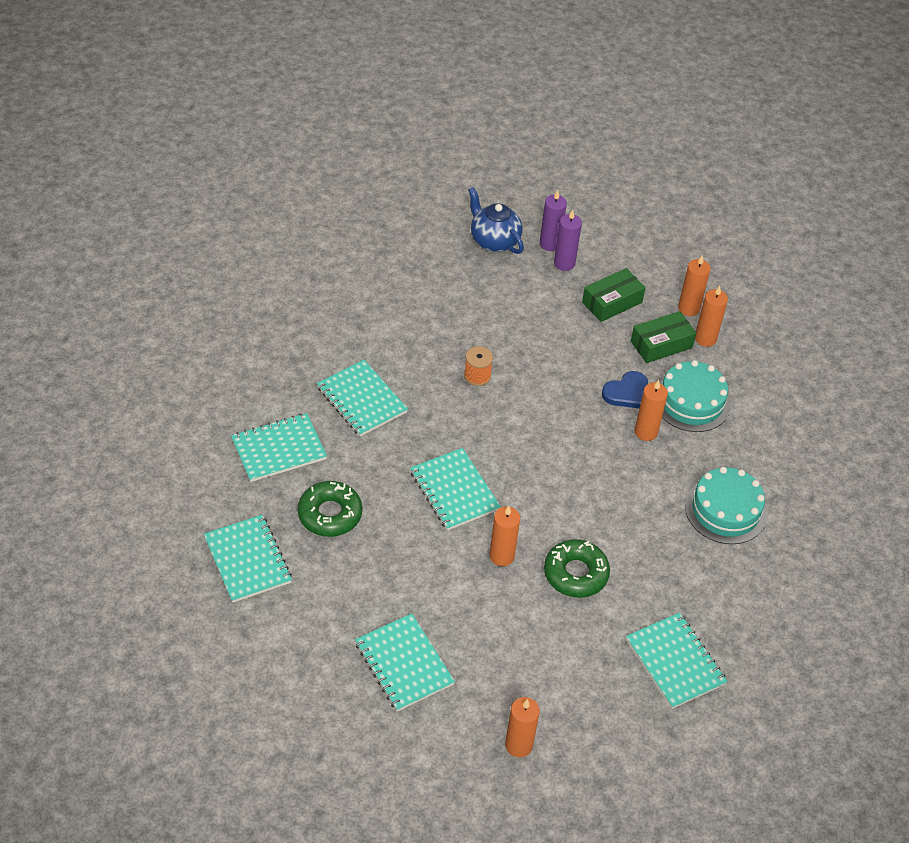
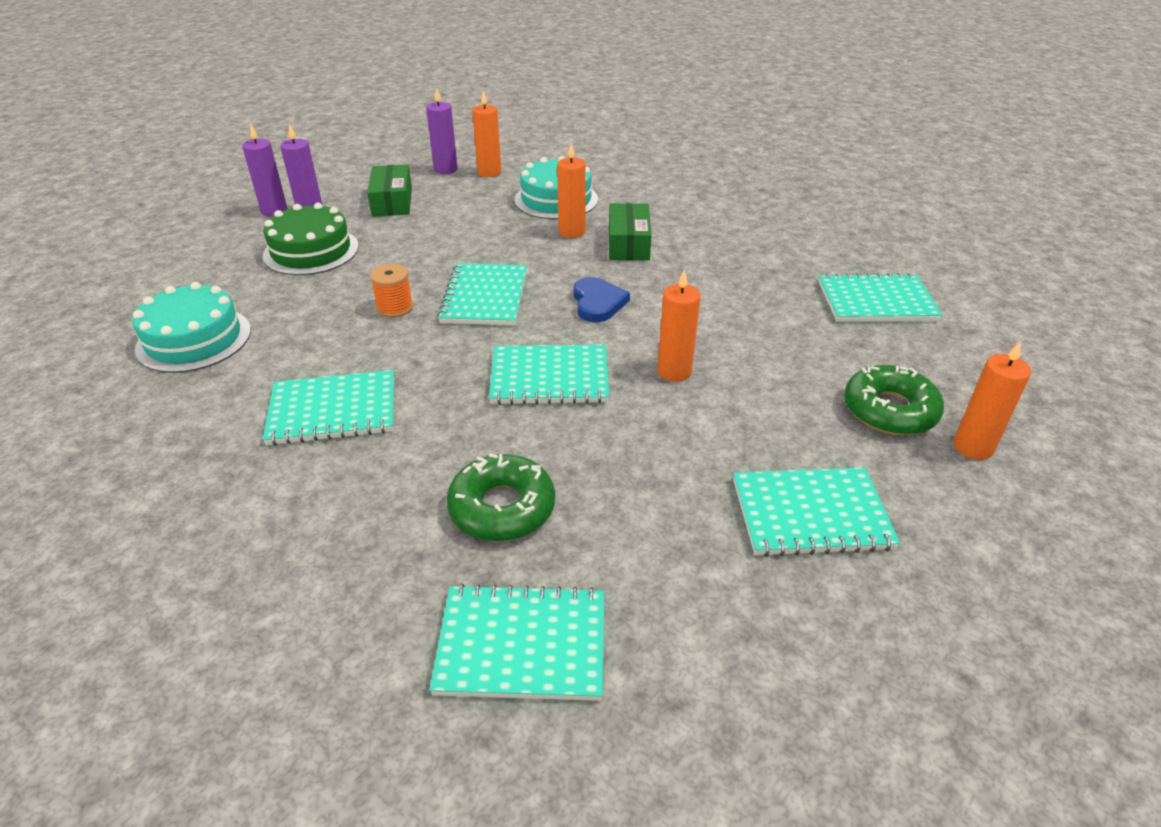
camera: 60 degrees left, 10 degrees down
(279, 449) = (335, 527): turquoise notebook -> turquoise notebook (484, 297)
(494, 241) = (222, 240): blue teapot -> none
(513, 295) = (311, 251): none -> green cake
(575, 573) = (729, 327): green donut -> green donut (889, 410)
(626, 392) = (512, 227): blue heart -> blue heart (598, 303)
(661, 344) = (473, 193): green box -> green box (628, 243)
(688, 308) = (446, 169): orange candle -> purple candle
(725, 510) = (699, 221): turquoise cake -> turquoise cake (194, 339)

